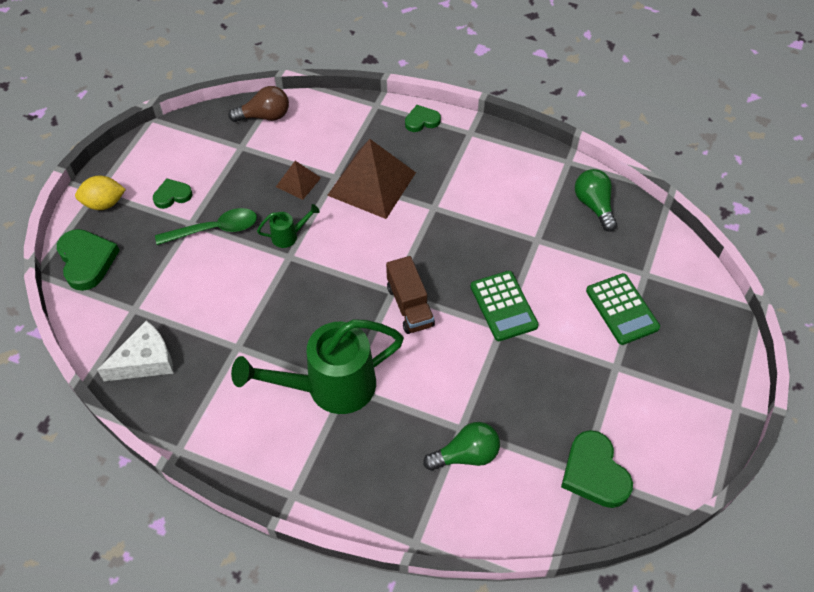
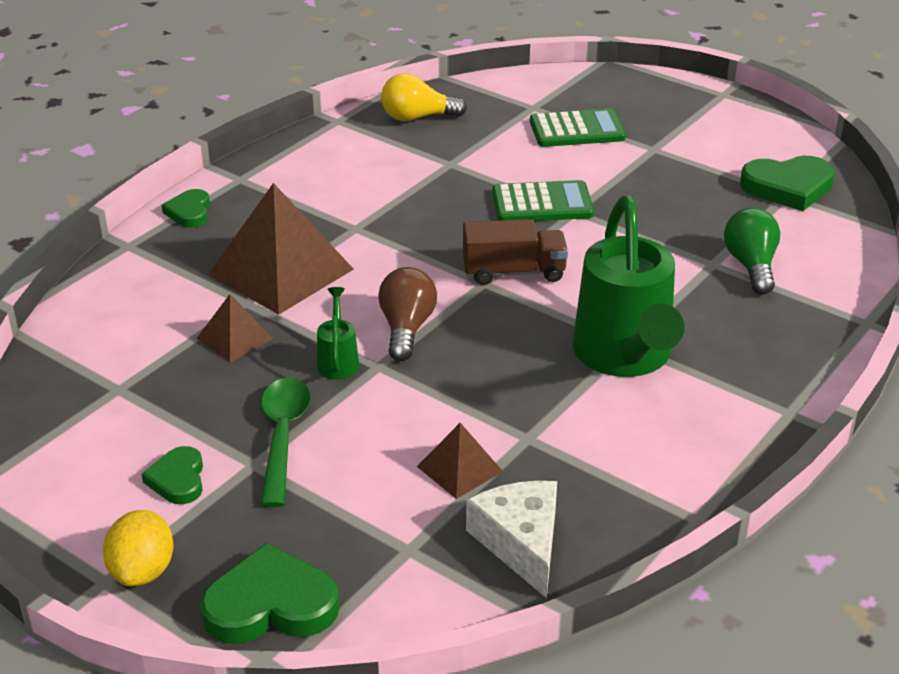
camera: 75 degrees left, 20 degrees down
(202, 318) = (459, 469): none -> brown pyramid
(265, 116) = (67, 355): brown light bulb -> brown light bulb (406, 328)
(594, 205) = (417, 117): green light bulb -> yellow light bulb

